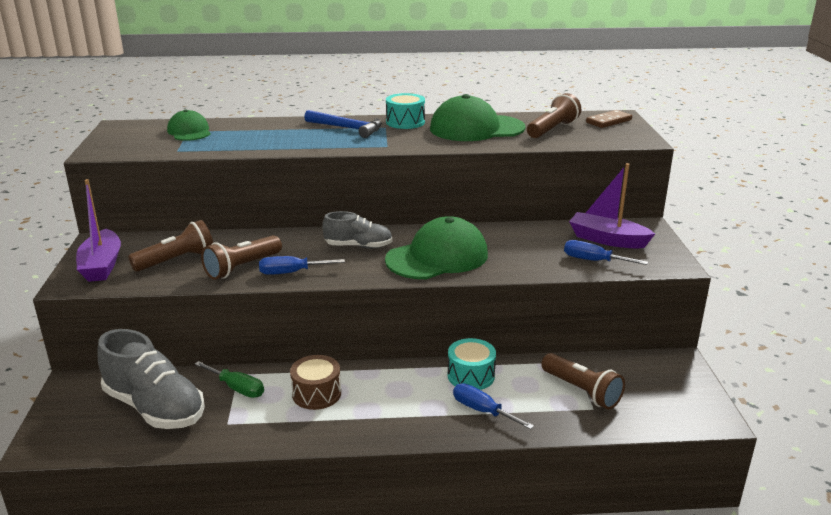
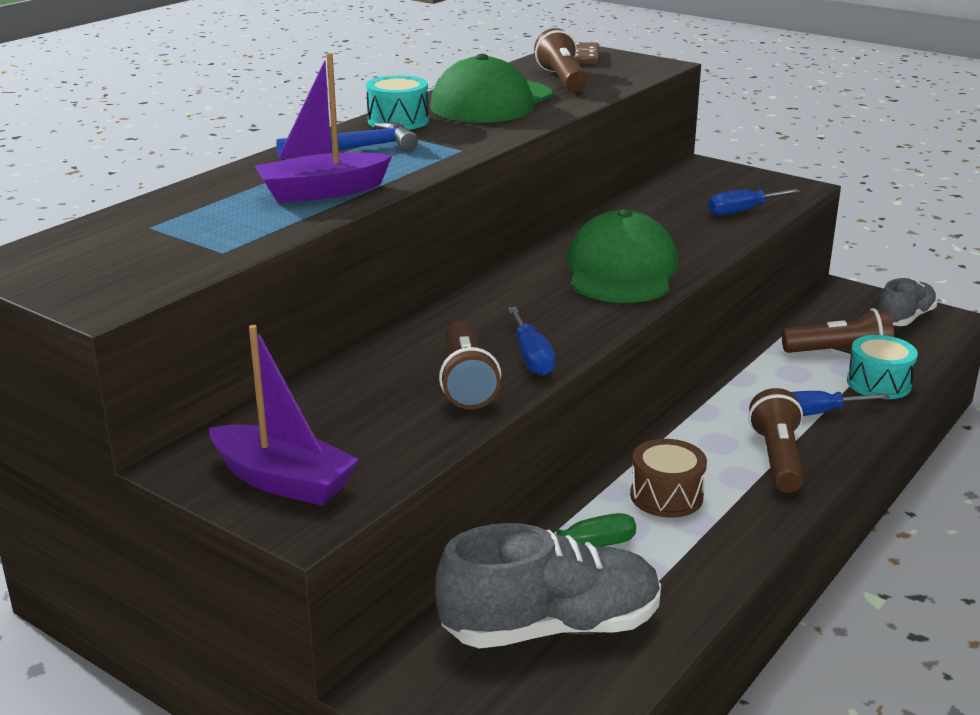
camera: 50 degrees left, 0 degrees up
(177, 260) = (366, 419): brown flashlight -> brown flashlight (777, 458)
(189, 131) = (154, 226): green cap -> none
(291, 272) = (531, 357): blue screwdriver -> blue screwdriver turned 45 degrees counterclockwise
(358, 246) = (524, 299): grey shoe -> grey shoe (904, 318)
(471, 376) = (744, 393): turquoise drum -> turquoise drum (878, 383)
(607, 239) = (706, 189): purple boat -> purple boat (322, 192)

